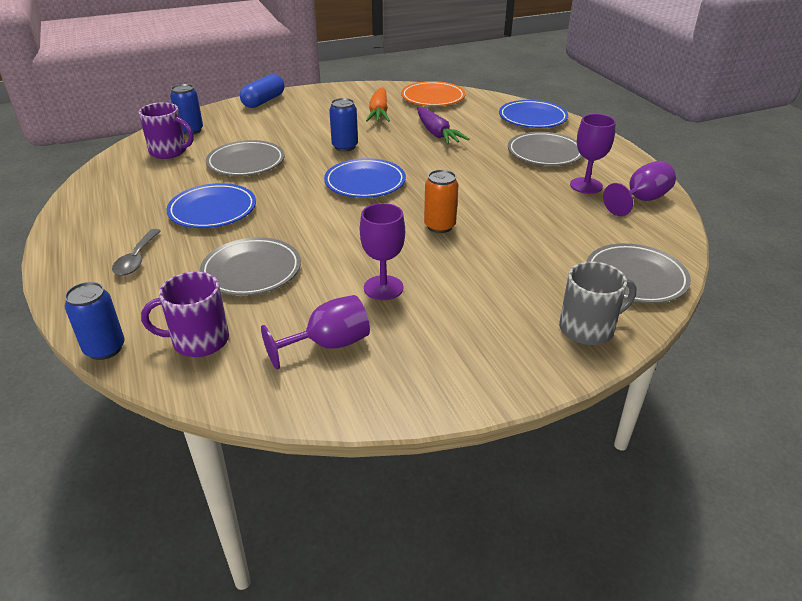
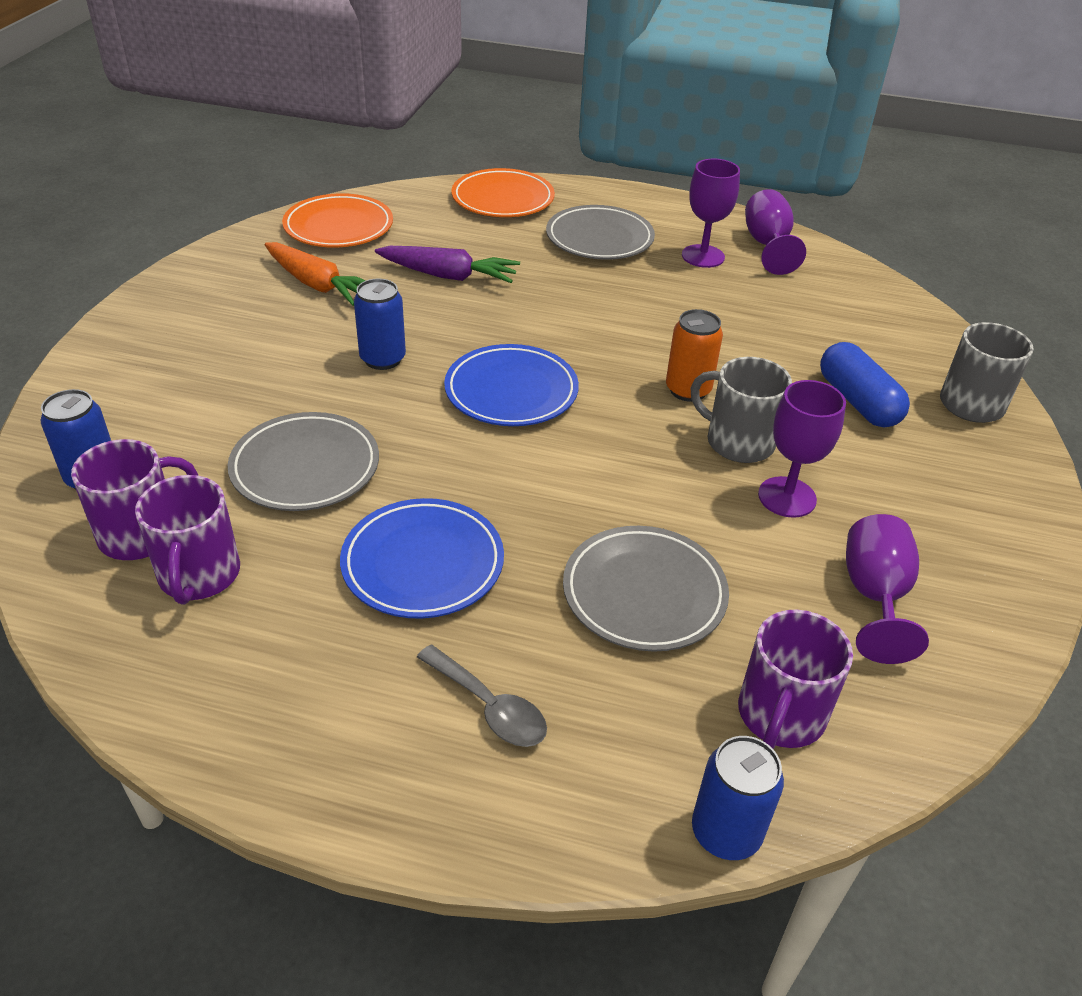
camera: 55 degrees left, 5 degrees up
(157, 171) = (199, 575): none -> purple mug
(263, 101) = (103, 359): blue capsule -> blue capsule (857, 401)
(413, 256) = (737, 442): none -> grey mug
(532, 118) = (503, 199): blue plate -> orange plate
(635, 277) = (906, 329): grey plate -> none

